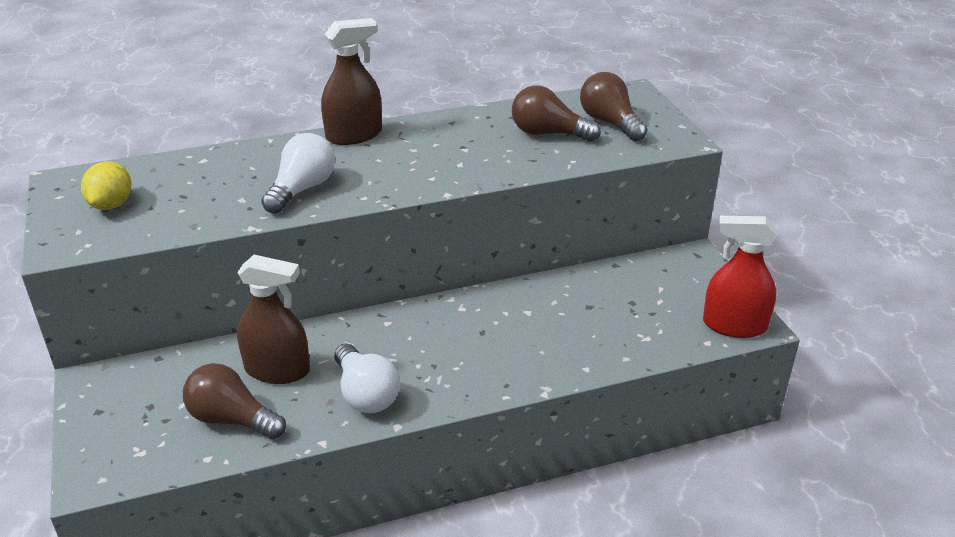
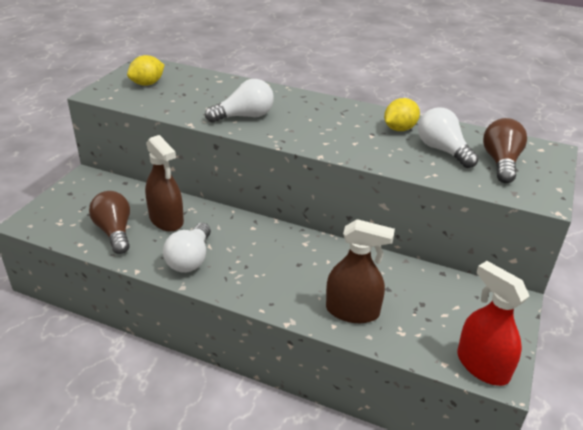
camera: 40 degrees right, 0 degrees up
(354, 135) = (316, 100): brown spray bottle -> brown spray bottle (352, 311)
(481, 129) = (399, 129): none -> yellow lemon
(548, 134) = (442, 150): brown light bulb -> white light bulb

